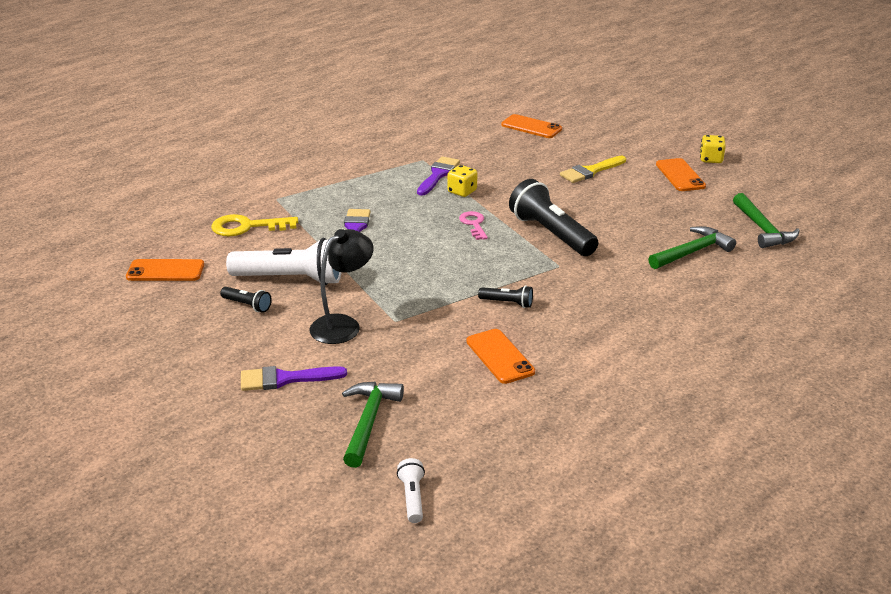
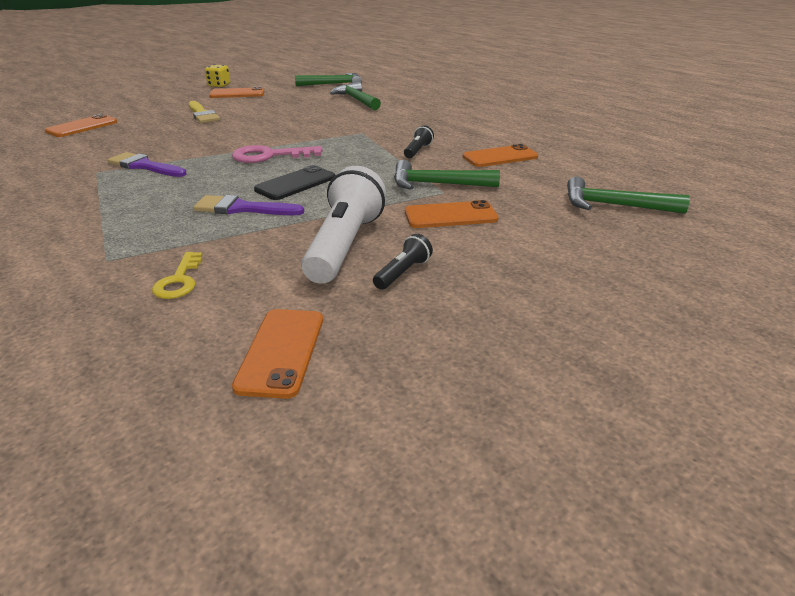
camera: 85 degrees left, 0 degrees up
(247, 227) = (179, 281): yellow key -> yellow key, size x0.64
(285, 379) = (559, 245): purple brush -> none
(343, 325) = (450, 216): black lamp -> orange phone
(407, 245) = (296, 183): none -> black phone
(412, 498) = (705, 191): white flashlight -> none
(414, 317) = (437, 184): none -> green hammer
(462, 191) = (195, 158): yellow dice -> none
(474, 224) = (269, 156): pink key -> pink key, size x1.57
(551, 234) = (306, 132): black flashlight -> none

